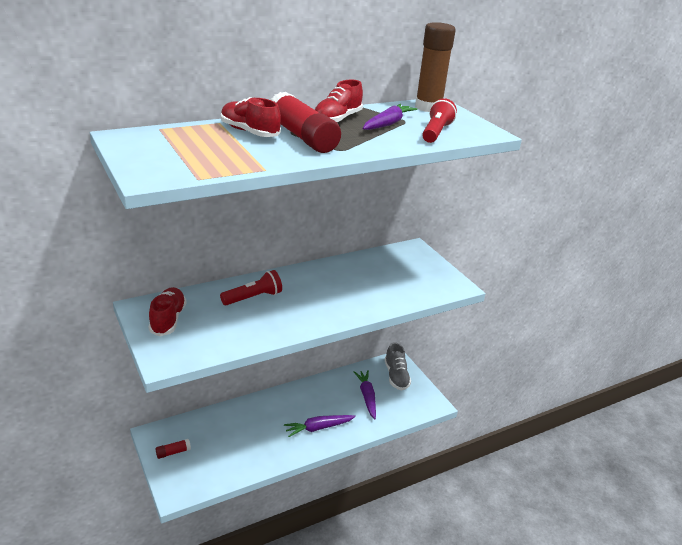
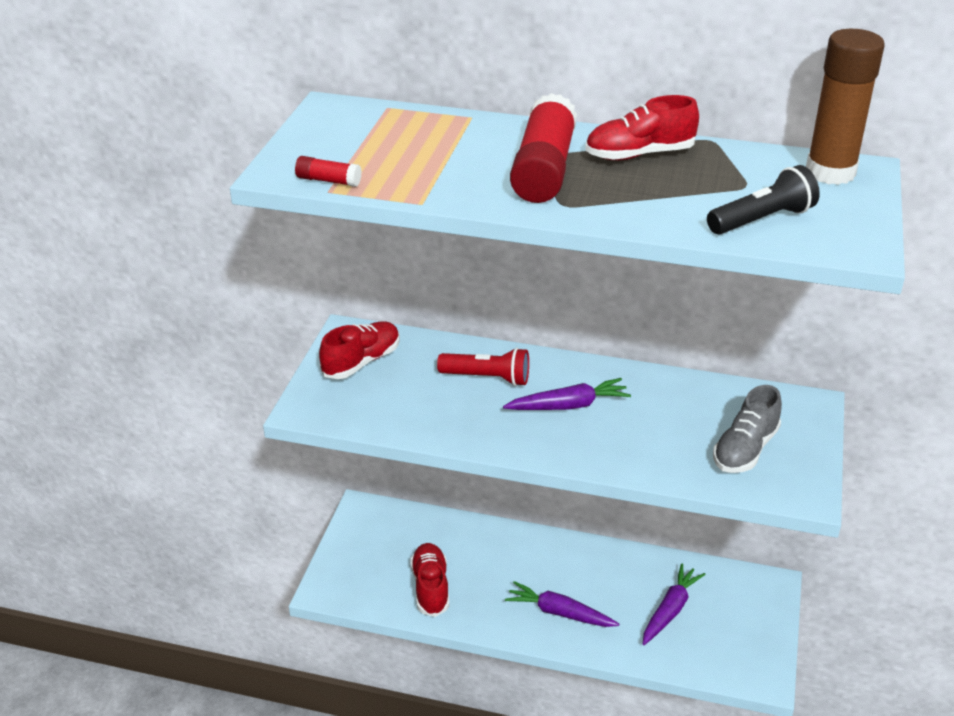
camera: 45 degrees right, 5 degrees up
(173, 452) = (364, 542): red glue stick -> red glue stick (328, 181)
(249, 132) = (486, 142): red shoe -> red shoe (430, 587)
(388, 124) = (706, 183): purple carrot -> purple carrot (569, 405)
(396, 376) = (747, 606): grey shoe -> grey shoe (745, 450)
(436, 132) = (762, 219): red flashlight -> black flashlight

